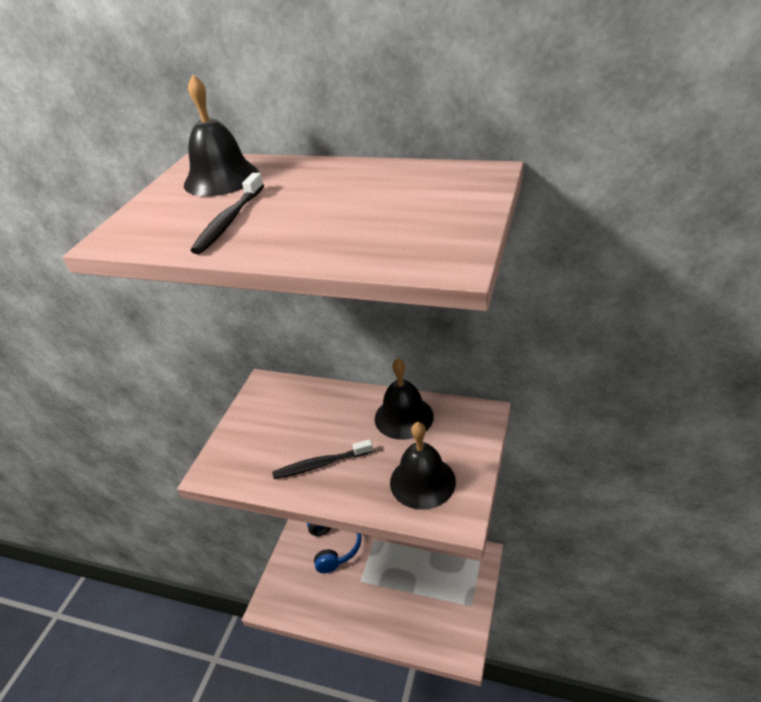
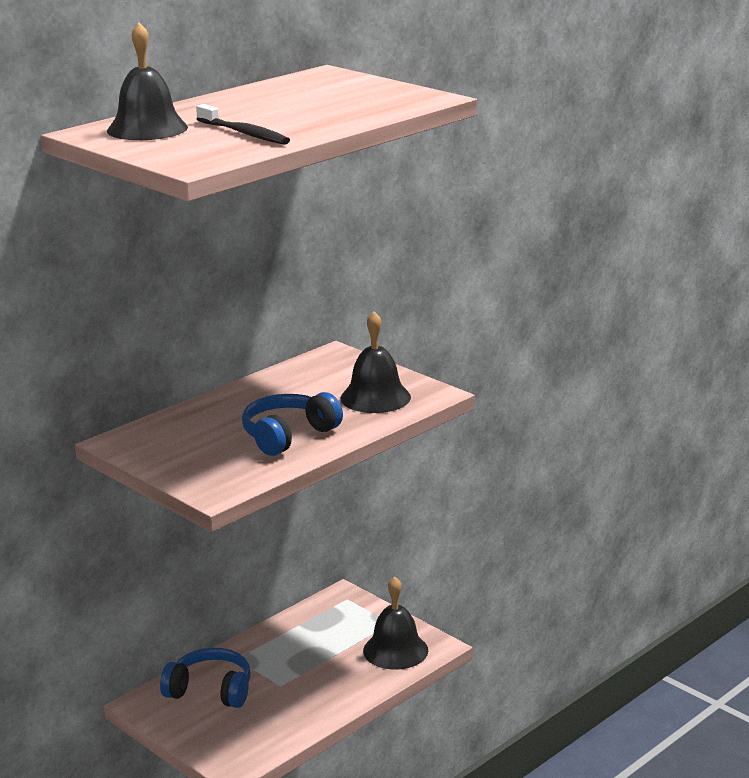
camera: 65 degrees left, 15 degrees down
(321, 464) = (288, 436): black toothbrush -> blue headphones
(404, 417) = (284, 385): black bell -> black bell (395, 650)

